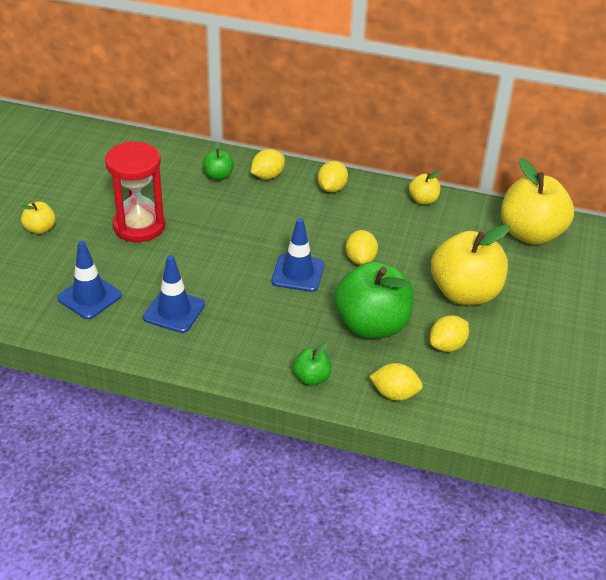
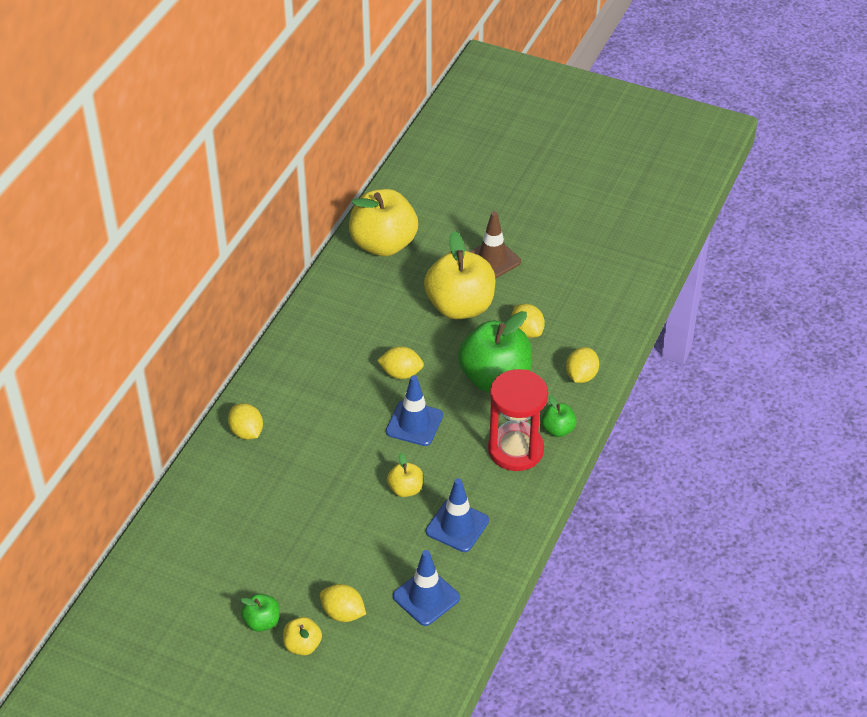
camera: 80 degrees left, 5 degrees up
(139, 226) = (314, 551): red hourglass -> red hourglass (515, 450)
(218, 176) = (236, 476): green apple -> green apple (262, 622)
(331, 188) = (281, 380): yellow lemon -> yellow lemon (343, 613)
(423, 200) = (316, 311): yellow apple -> yellow apple (405, 489)
(544, 312) = (492, 260): none -> brown traffic cone

